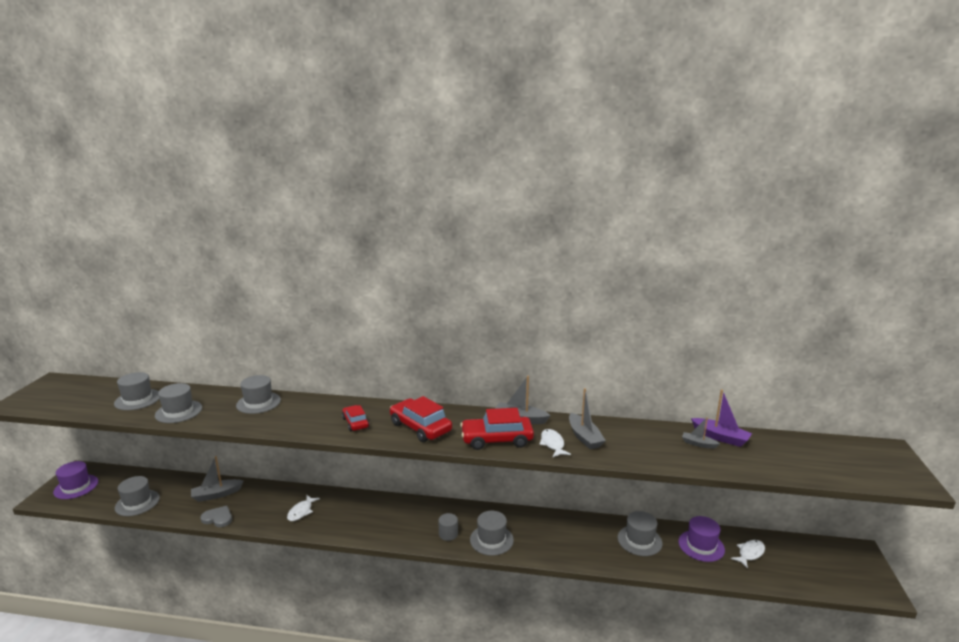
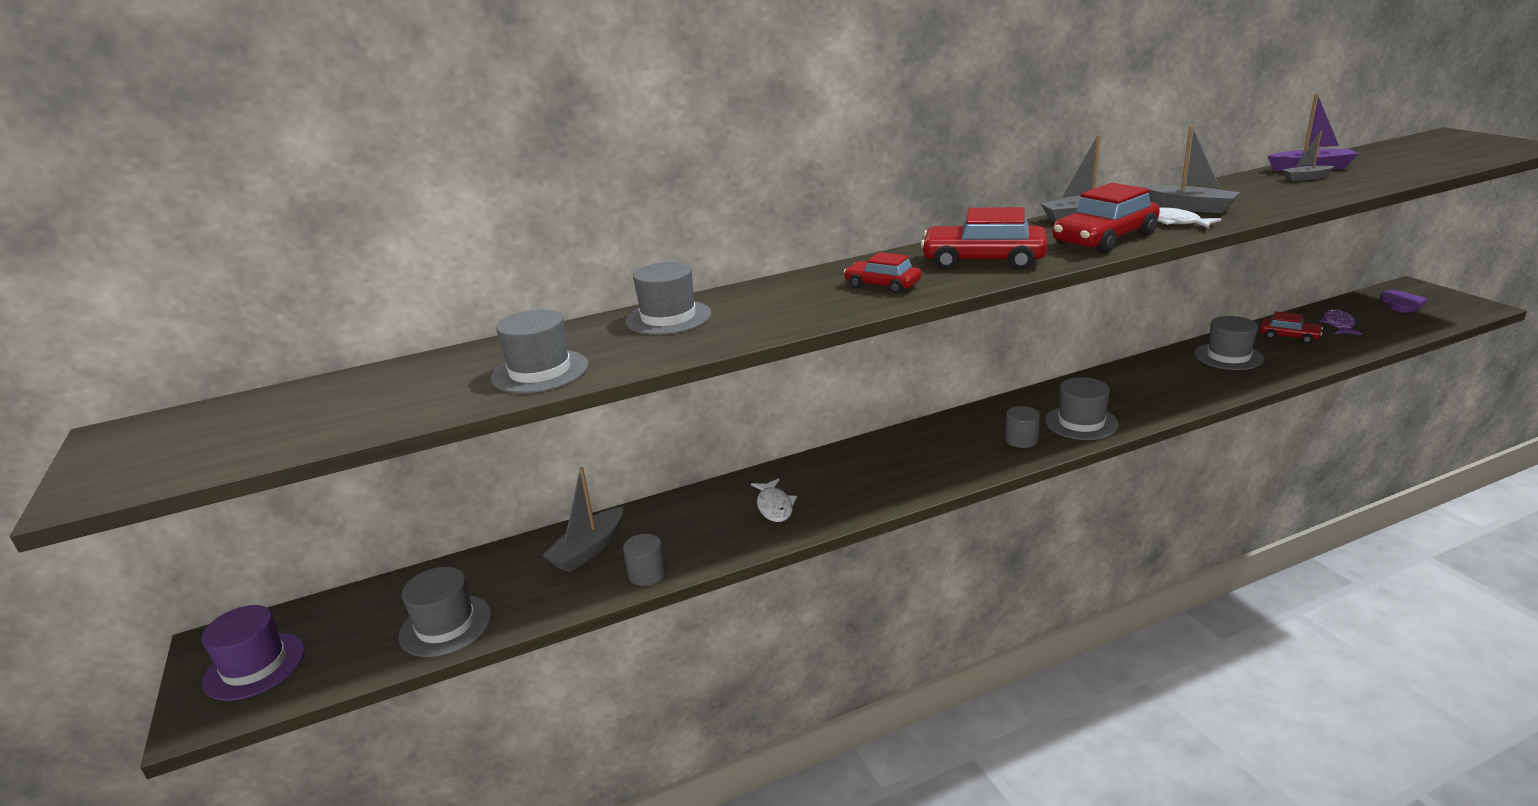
camera: 30 degrees left, 5 degrees up
(137, 399) = (409, 388): grey hat -> none
(218, 518) = (647, 574): grey heart -> grey cylinder
(701, 545) = (1289, 337): purple hat -> red car
(750, 553) = (1338, 325): white fish -> purple fish
(825, 560) = (1401, 304): none -> purple heart

